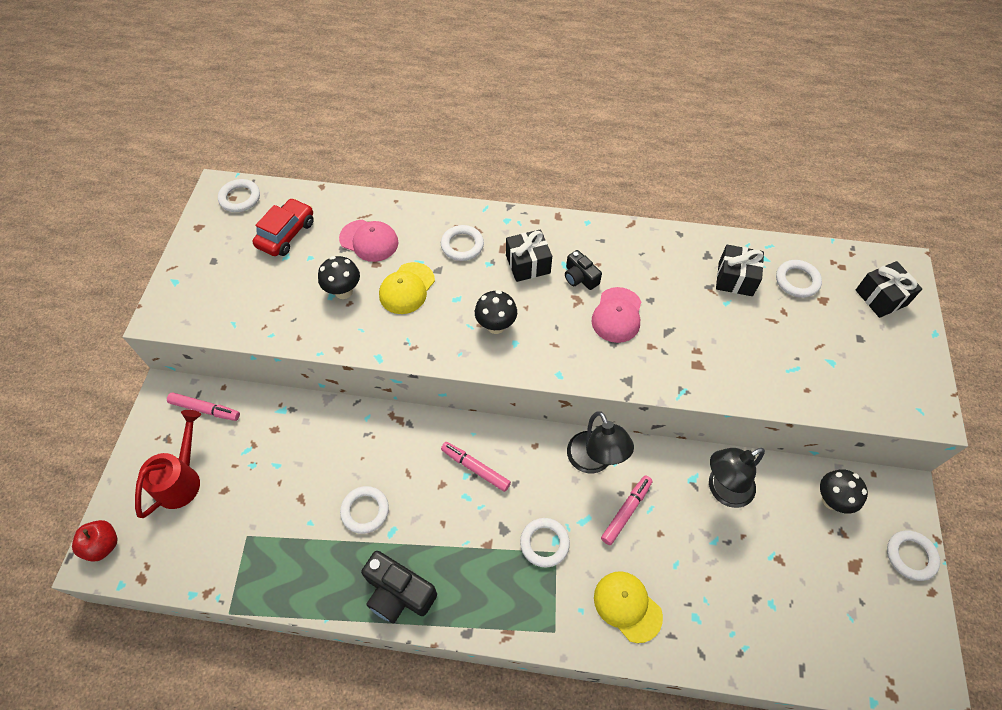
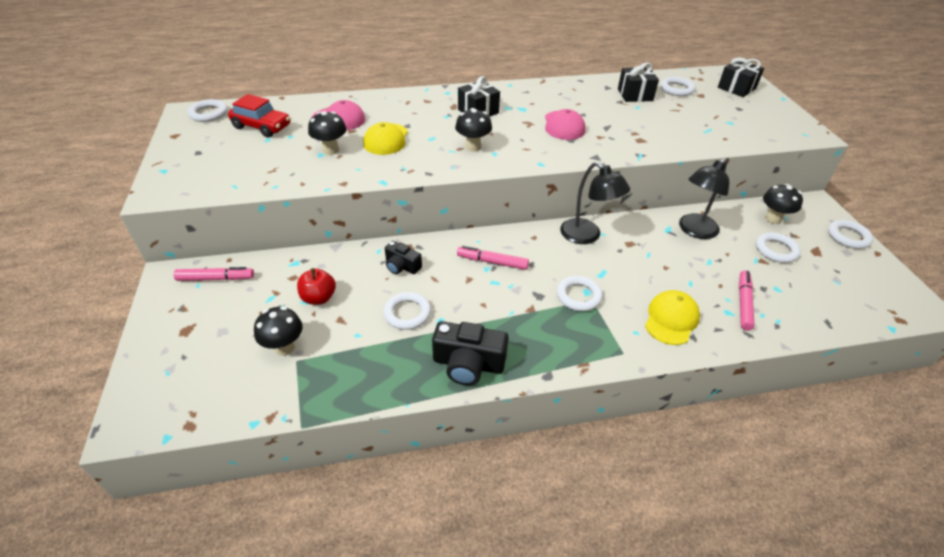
camera: 20 degrees left, 15 degrees down
(103, 545) = (134, 409): red apple -> red apple (319, 298)
(182, 479) = (209, 335): red watering can -> none
(241, 516) = (284, 347): none -> black mushroom
(286, 234) = (262, 127): red car -> red car turned 105 degrees clockwise
(462, 245) = (419, 110): white ring -> white ring (776, 250)
(580, 277) = (523, 111): black camera -> black camera (402, 266)
(626, 512) = (631, 260): pink marker -> pink marker (743, 303)
(627, 606) = (671, 319): yellow cap -> yellow cap turned 90 degrees clockwise

